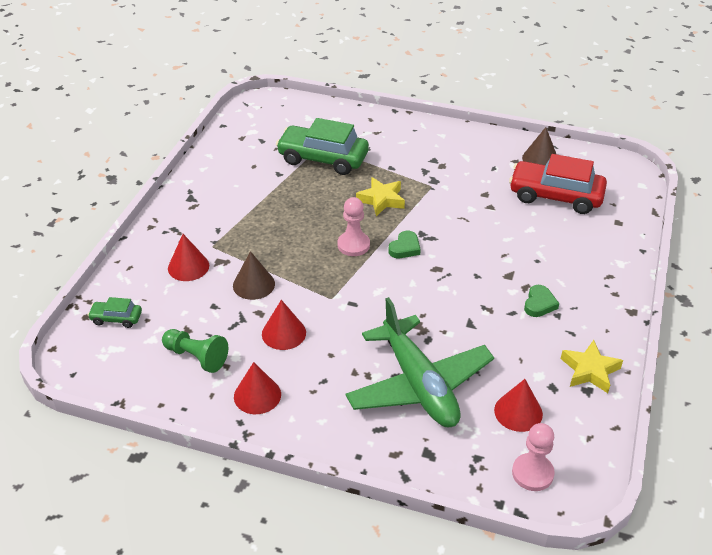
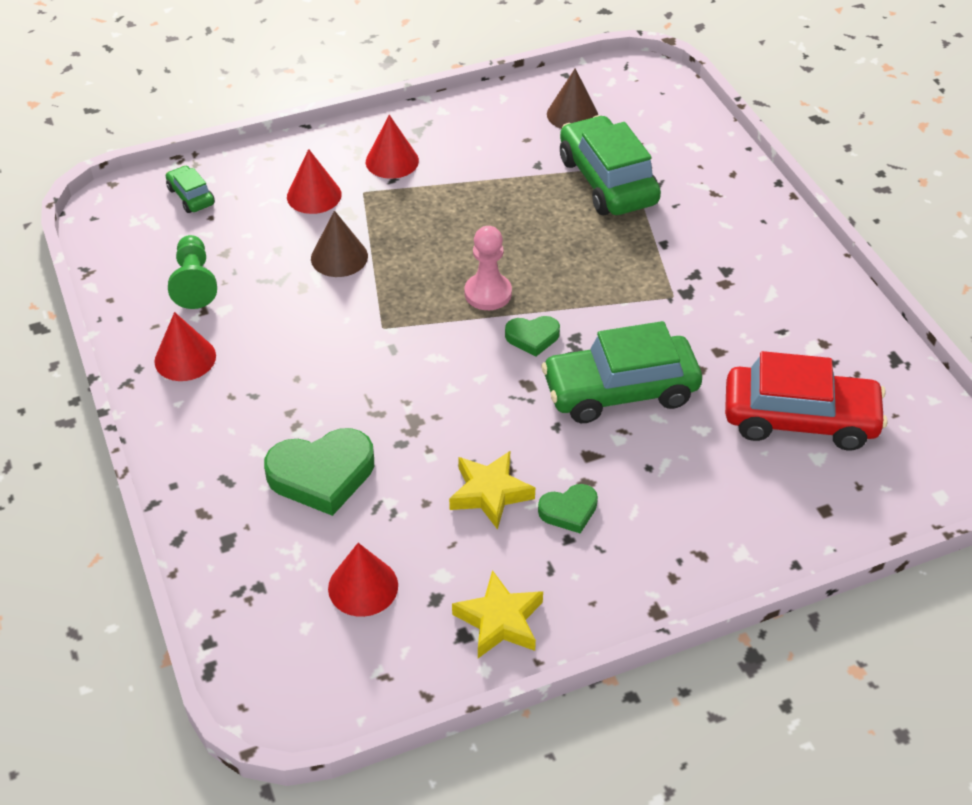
camera: 50 degrees right, 5 degrees up
(284, 333) = (291, 323): red cone -> red cone (392, 161)
(381, 200) = (593, 270): yellow star -> yellow star (490, 493)
(418, 384) = (322, 475): green plane -> green heart
(476, 240) = (620, 391): none -> green car
(532, 473) = (279, 649): pink pawn -> none
(540, 159) = (859, 364): brown cone -> brown cone (572, 114)
(555, 196) = (800, 419): red car -> red car turned 120 degrees clockwise

